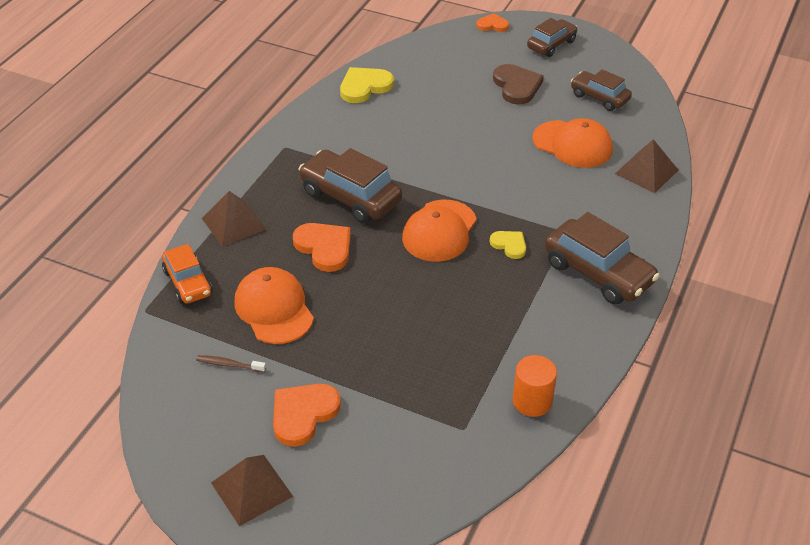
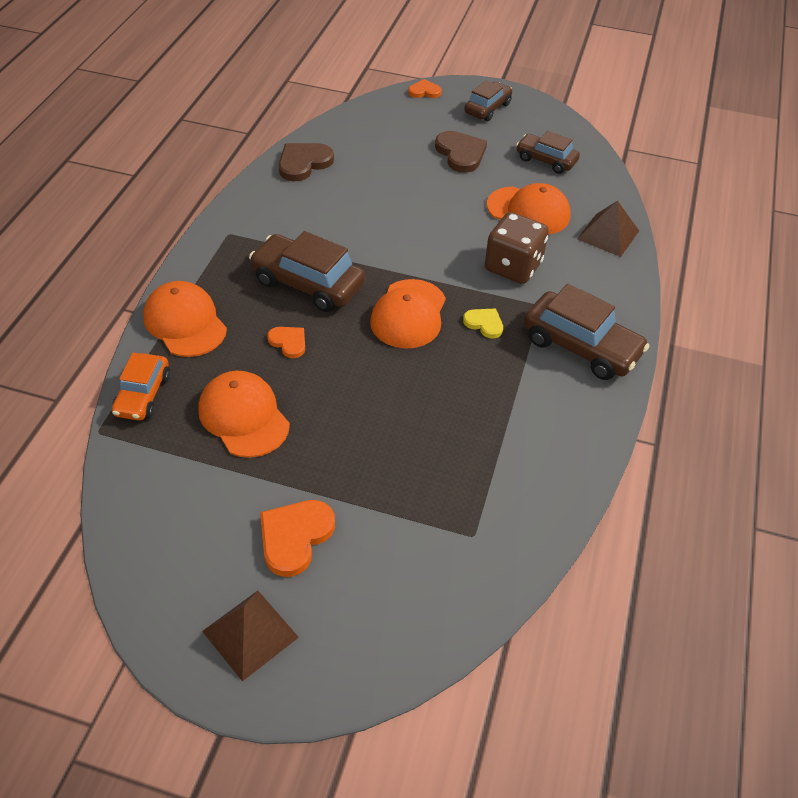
camera: 10 degrees left, 5 degrees up
(188, 283) = (143, 395): orange car -> orange car turned 45 degrees clockwise
(229, 364) = (203, 486): brown toothbrush -> none
(234, 223) = (185, 322): brown pyramid -> orange cap
(324, 247) = (288, 342): orange heart -> orange heart, size x0.60
(364, 87) = (303, 163): yellow heart -> brown heart
(532, 401) = (540, 496): orange cylinder -> none
(547, 195) = (513, 267): none -> brown dice

